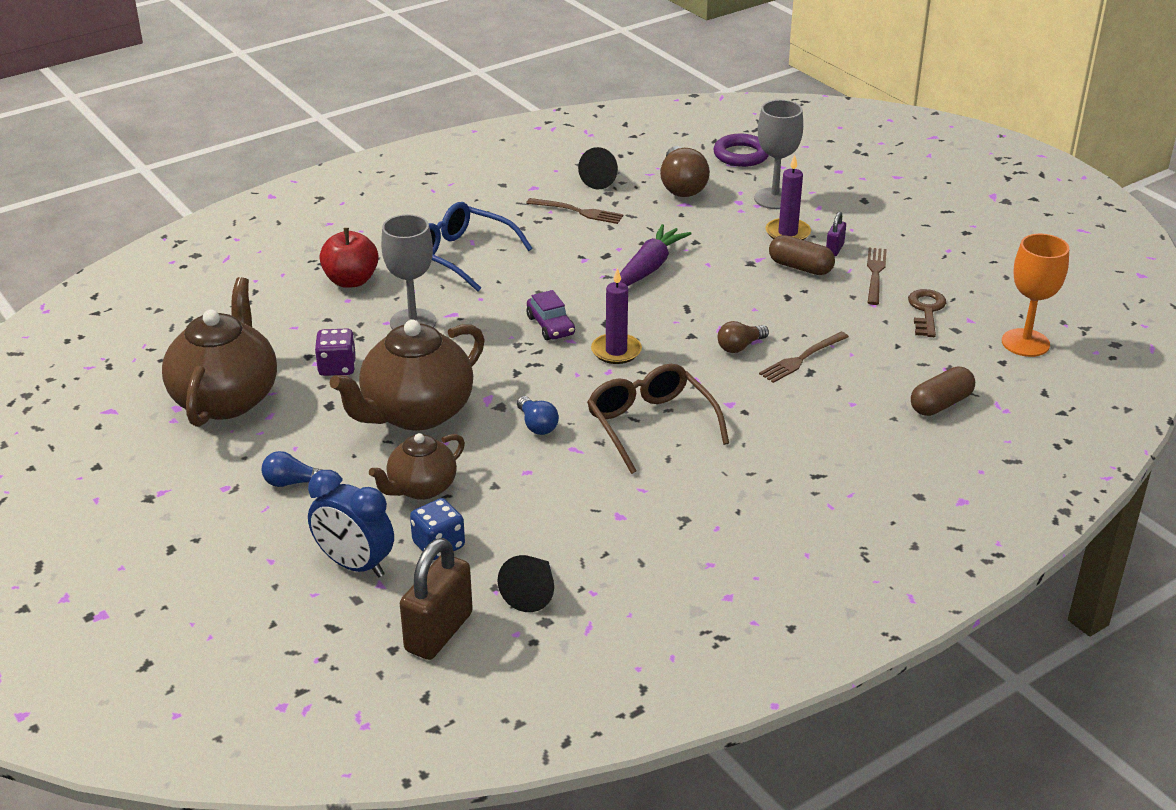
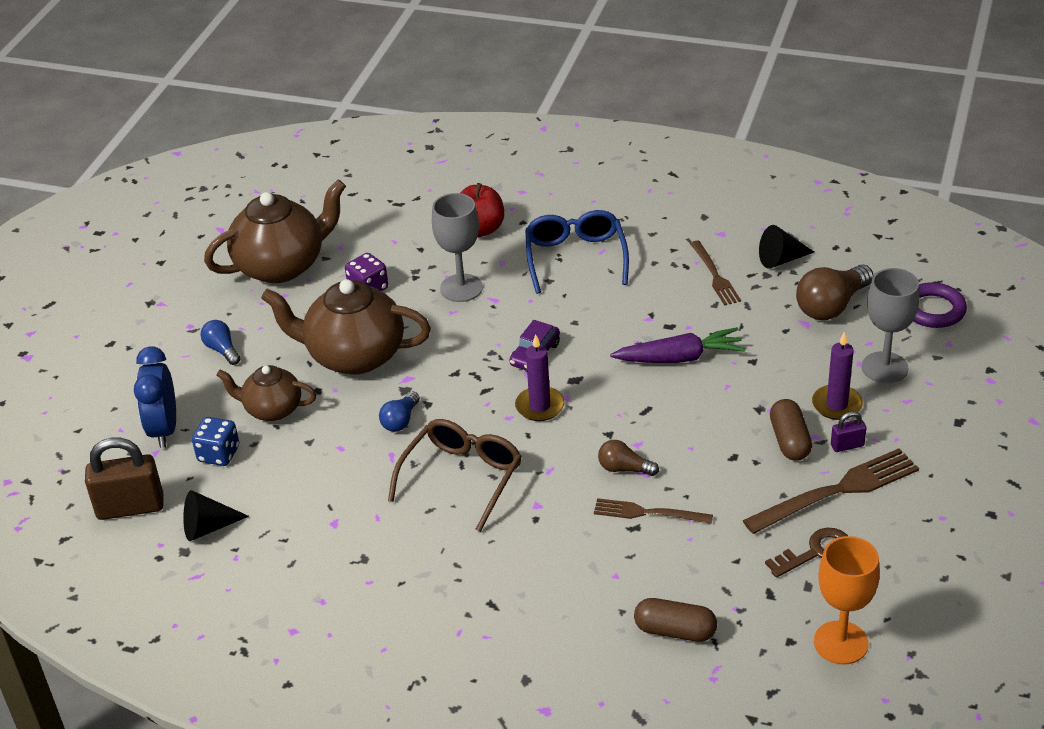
camera: 55 degrees right, 5 degrees up
(875, 273) = (838, 490): brown fork -> brown fork, size x1.64

